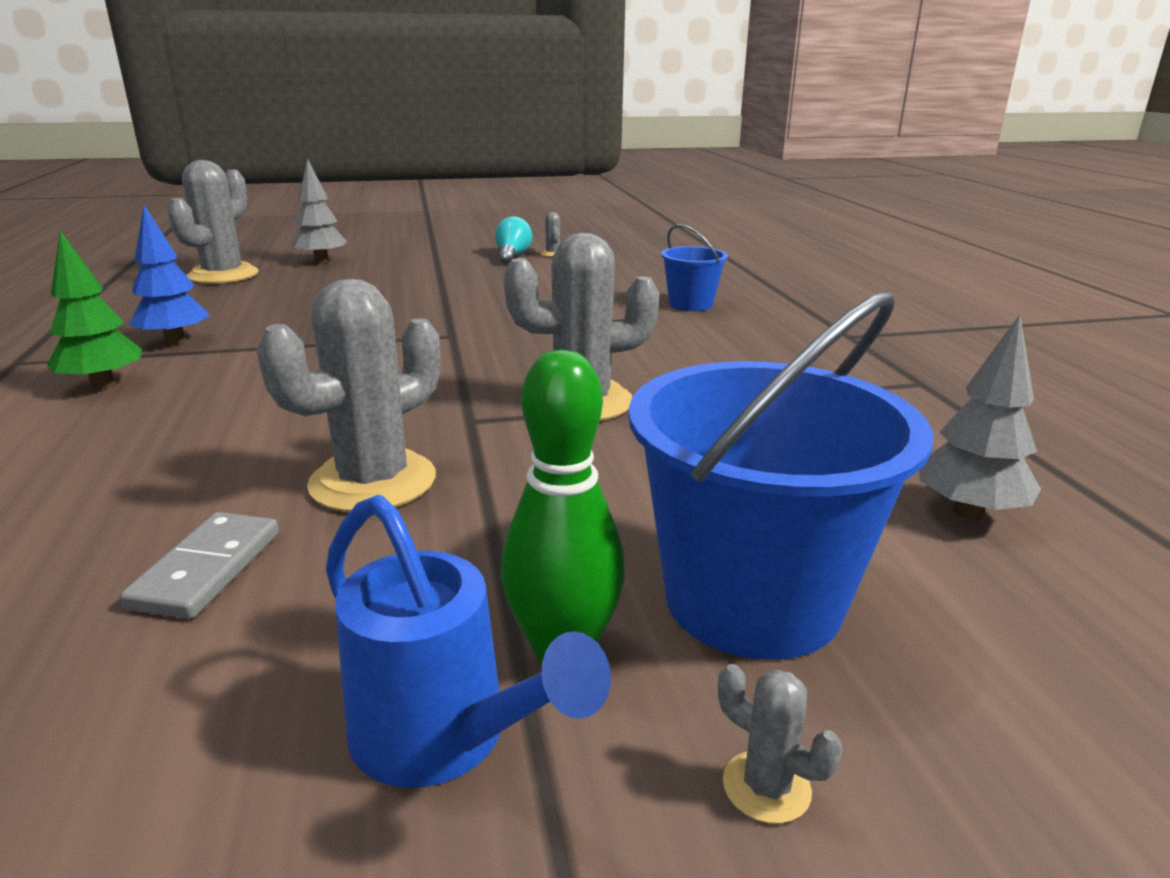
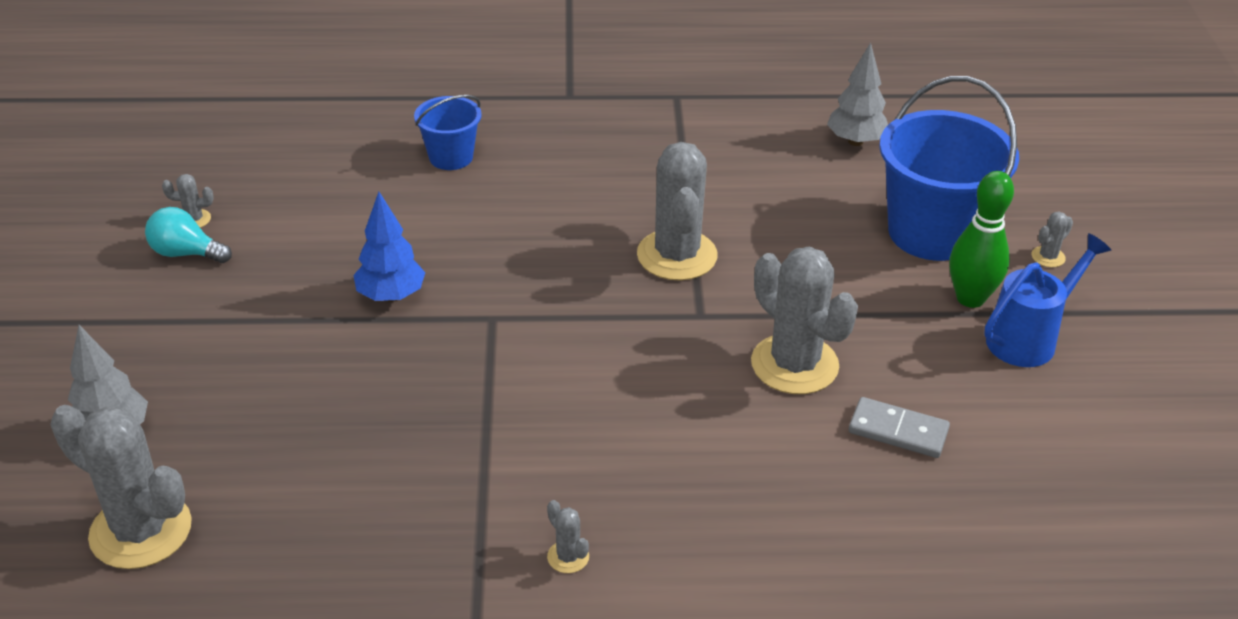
camera: 80 degrees left, 15 degrees up
(103, 385) = (568, 557): green tree -> grey cactus
(175, 341) = (441, 527): blue tree -> blue tree (391, 296)

